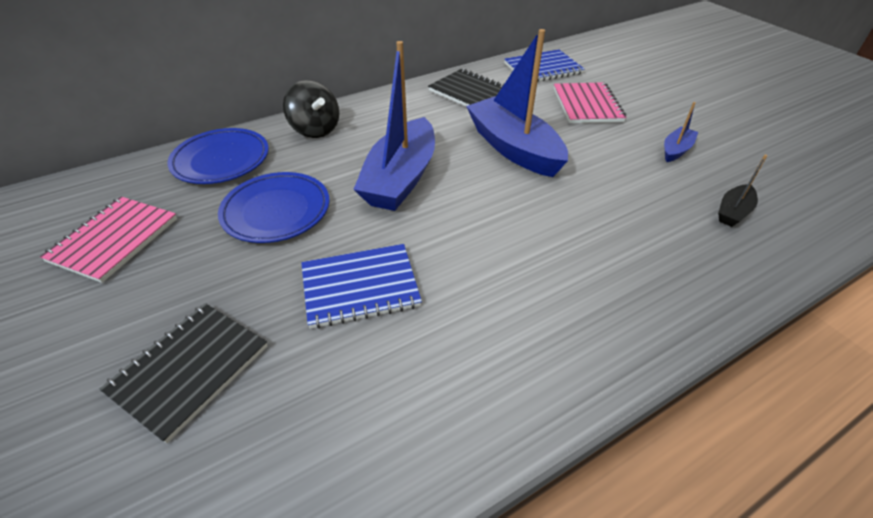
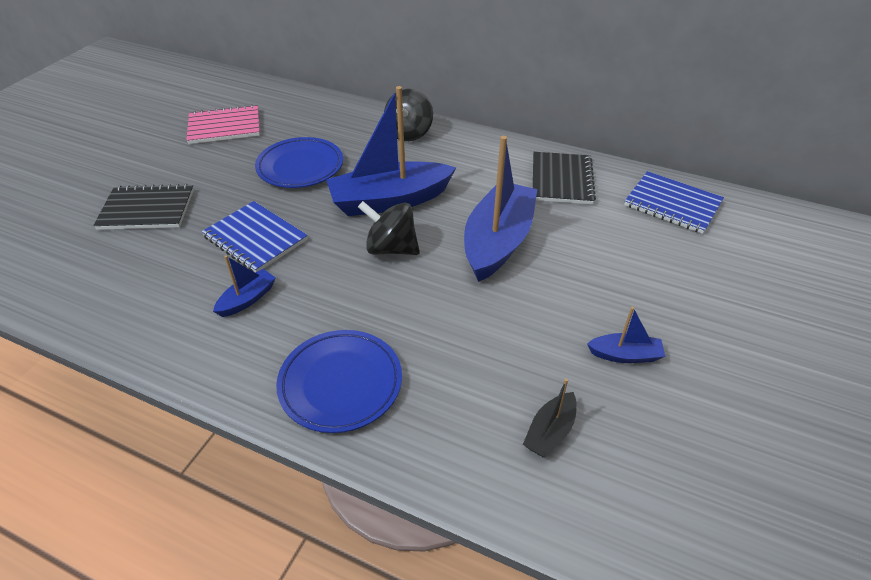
camera: 55 degrees right, 0 degrees up
(221, 160) = (332, 117): blue plate -> blue plate (340, 383)
(455, 328) = (247, 299): none -> blue boat
(468, 203) = (391, 248): none -> black spinning top
(587, 105) = (637, 260): pink notebook -> none
(733, 212) = (550, 432): black boat -> black boat turned 60 degrees counterclockwise

